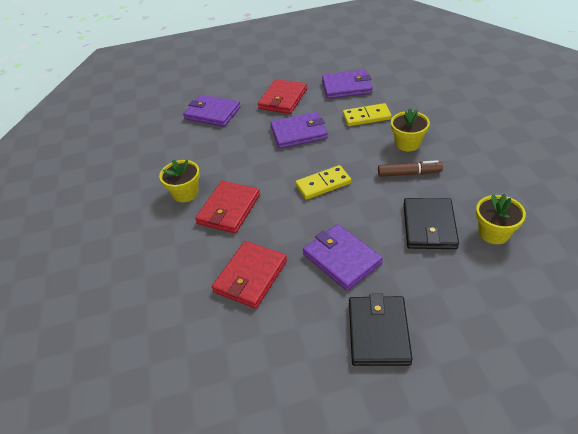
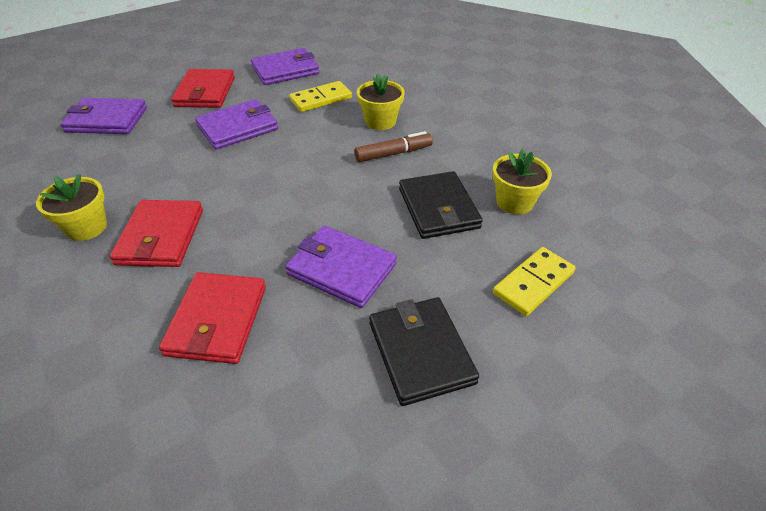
camera: 25 degrees left, 0 degrees up
(323, 184) = (289, 183): yellow domino -> yellow domino (533, 283)

